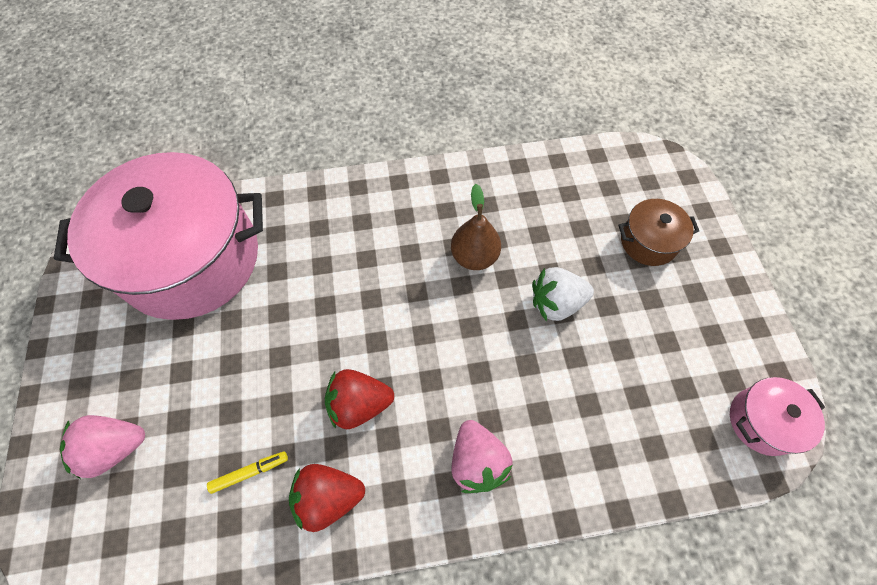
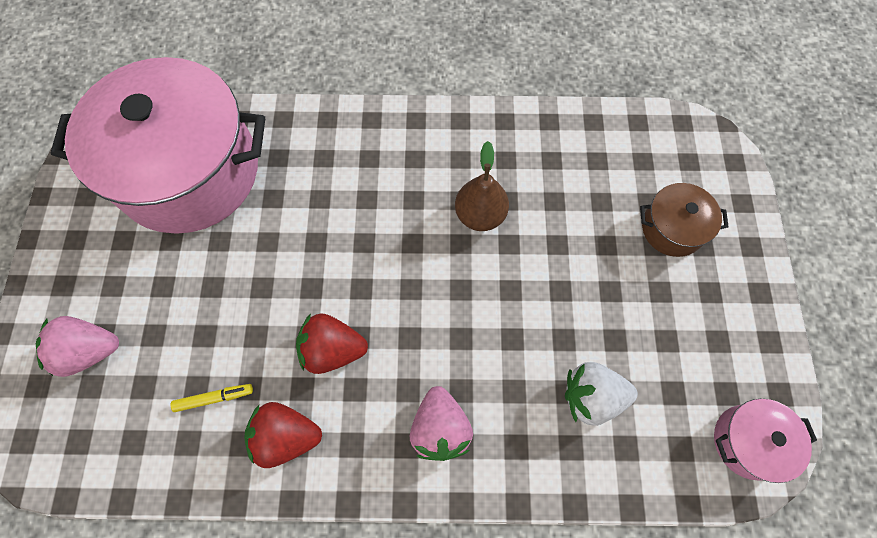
camera: 10 degrees right, 5 degrees up
(556, 303) = (556, 279): white strawberry -> white strawberry (592, 397)

